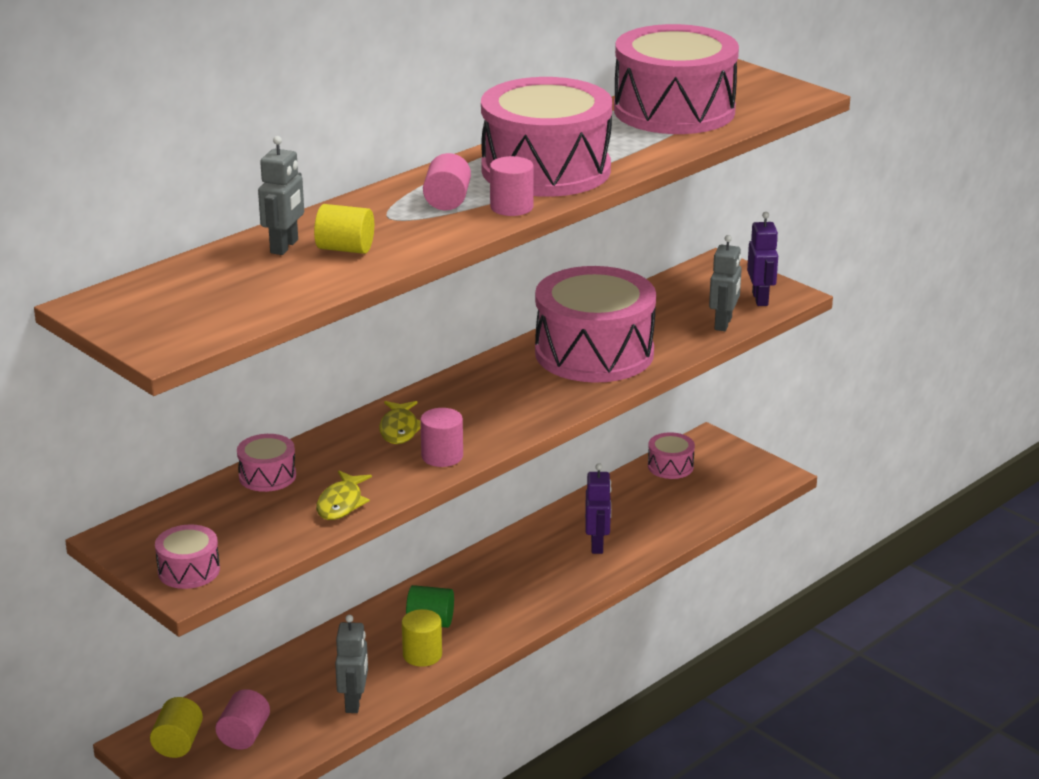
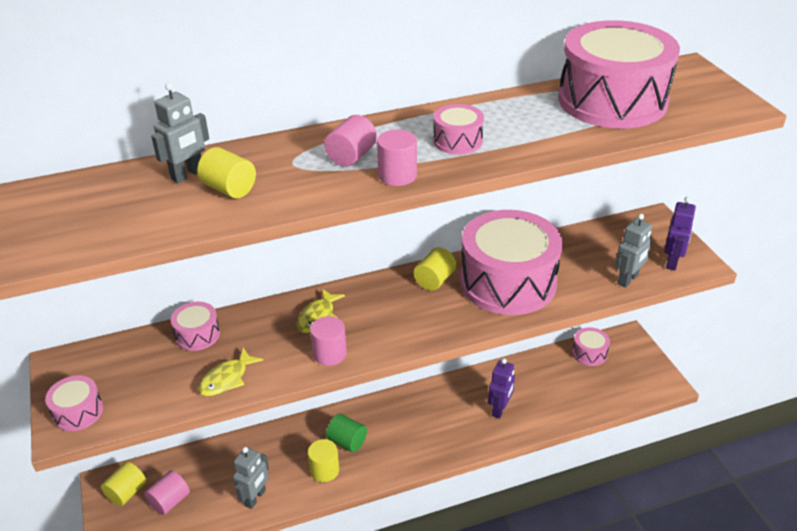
camera: 25 degrees right, 10 degrees up
(509, 369) = (434, 280): none -> yellow cylinder
(546, 170) = (457, 141): pink drum -> pink drum, size x0.43

